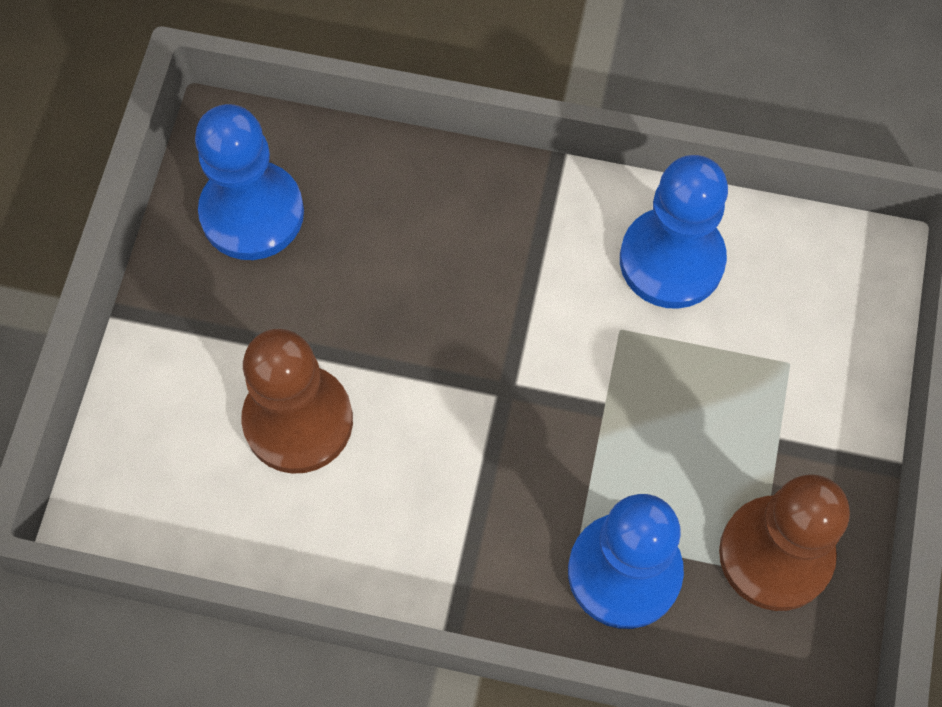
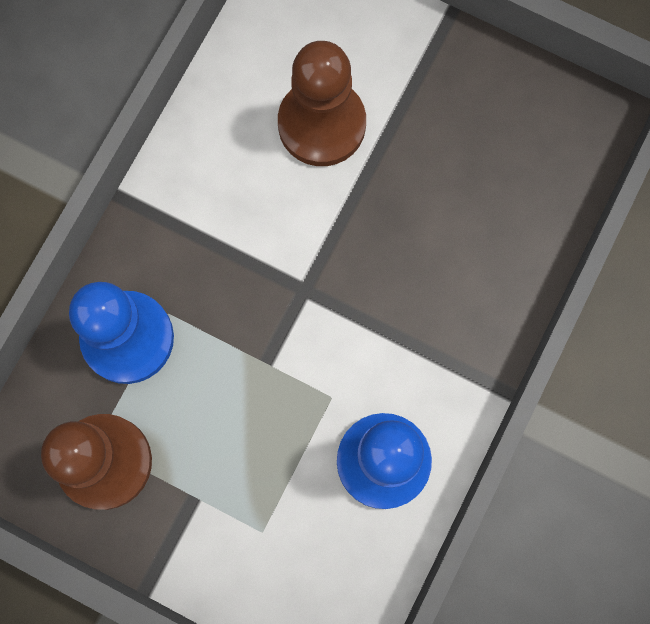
camera: 105 degrees right, 10 degrees up
(252, 213) = (514, 127): blue pawn -> none

